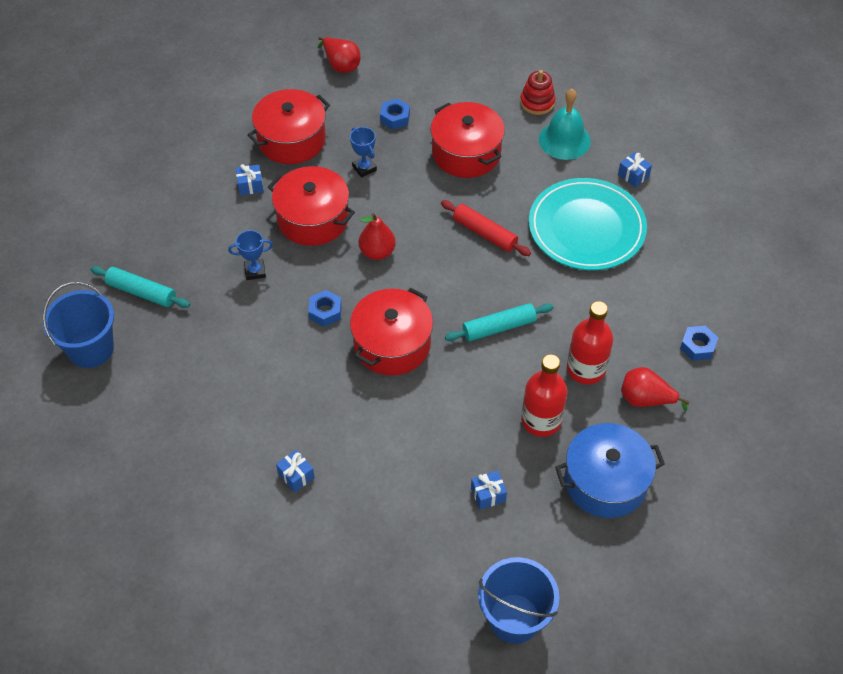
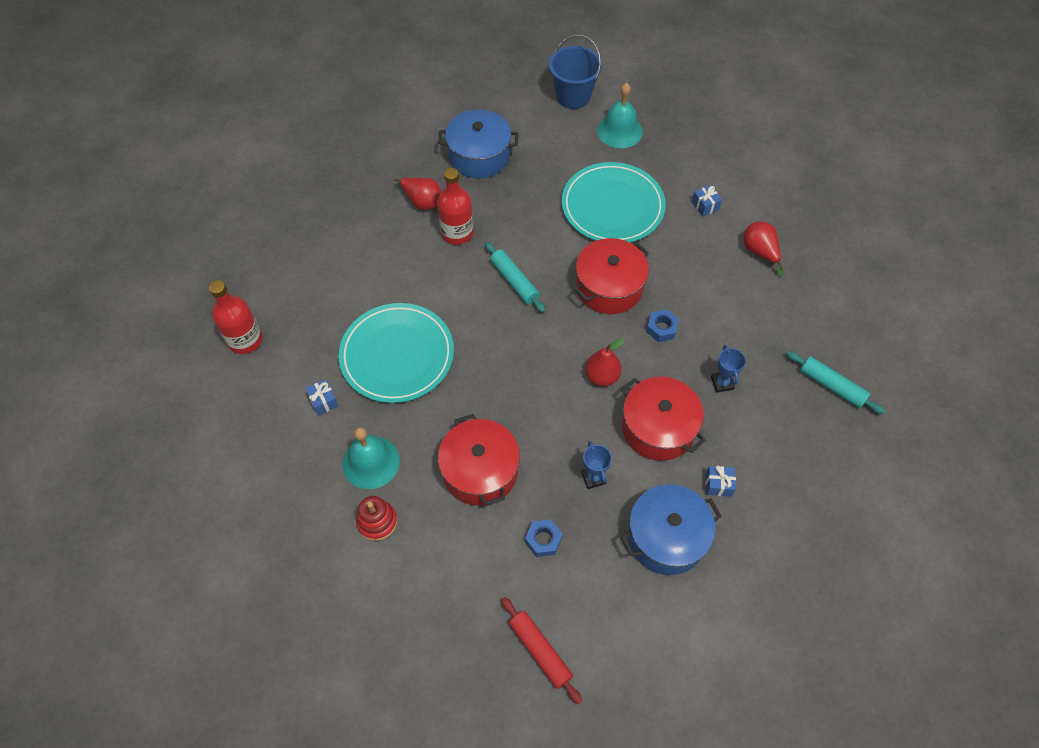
camera: 165 degrees left, 5 degrees up
(91, 349) = (875, 341): blue bucket -> none
(255, 271) = (722, 383): blue trophy -> blue trophy turned 75 degrees clockwise
(291, 140) = (666, 537): red pot -> blue pot
(341, 65) = (588, 644): red pear -> red pear (760, 252)
(412, 447) = (612, 206): none -> turquoise plate
(431, 570) = (619, 131): none -> turquoise bell
(484, 233) = (494, 372): red rolling pin -> red rolling pin (540, 651)
(488, 494) = (566, 165): blue gift -> none
(499, 327) = (514, 281): turquoise rolling pin -> turquoise rolling pin turned 60 degrees clockwise
(541, 420) = (508, 204): red bottle -> red bottle (245, 340)
(697, 346) = (359, 230): blue nut -> none

